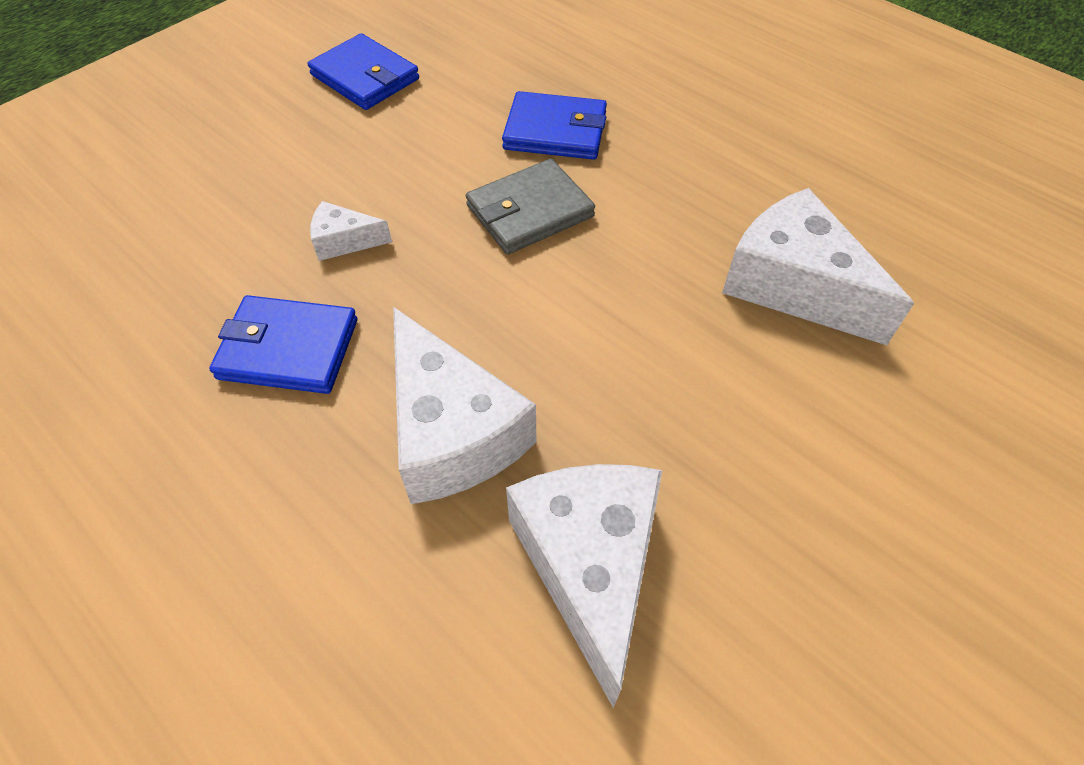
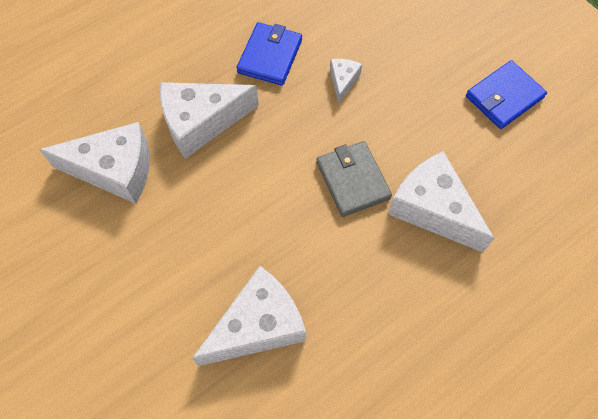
camera: 100 degrees right, 10 degrees up
(555, 131) = (432, 209): blue wallet -> white cheese

